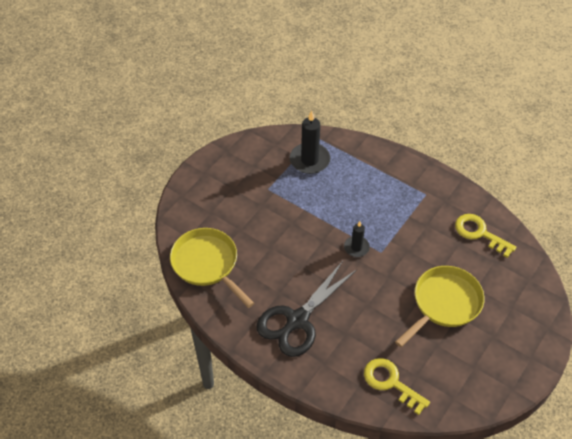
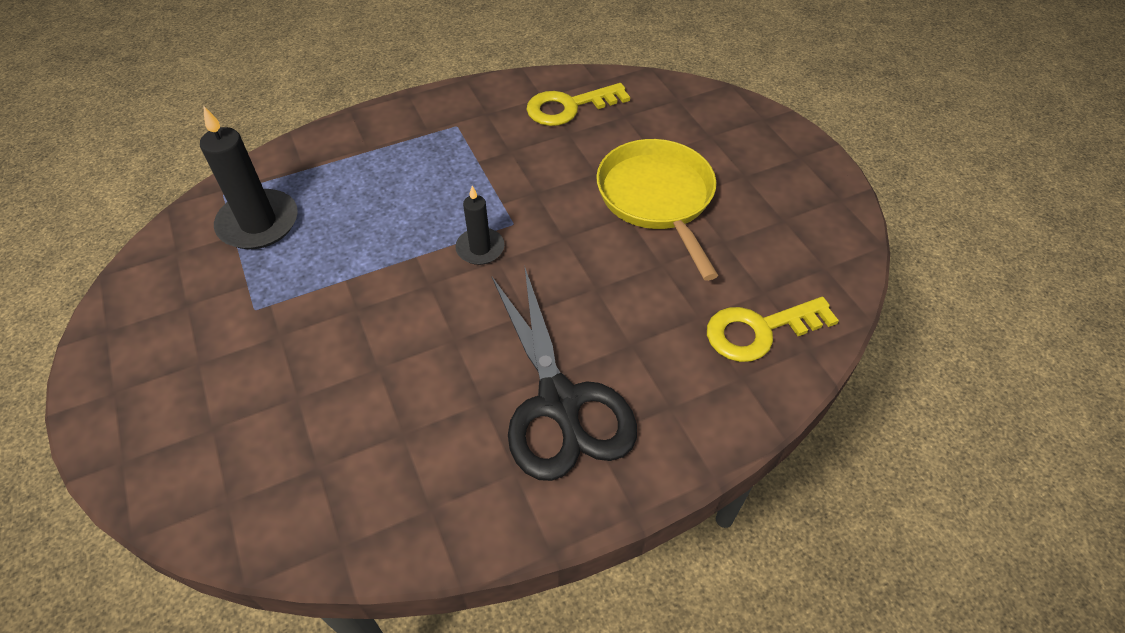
camera: 60 degrees left, 0 degrees up
(207, 264) = (323, 496): yellow pan -> none

